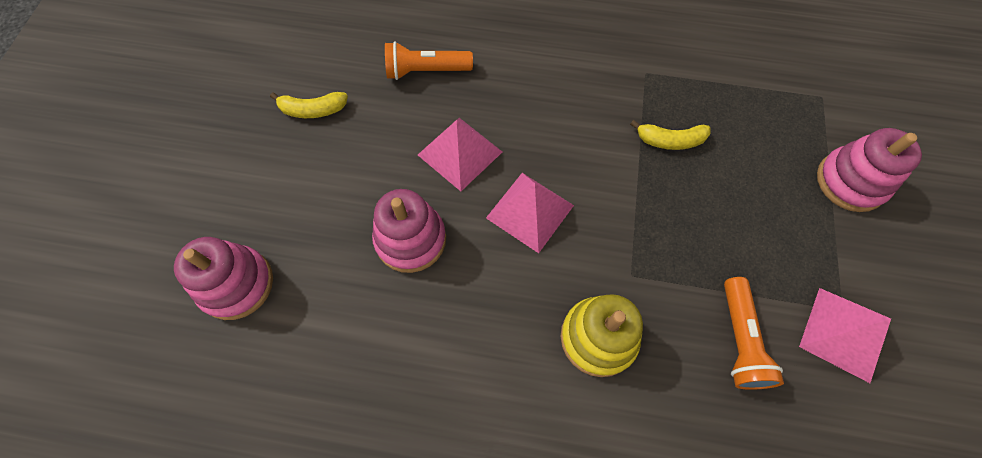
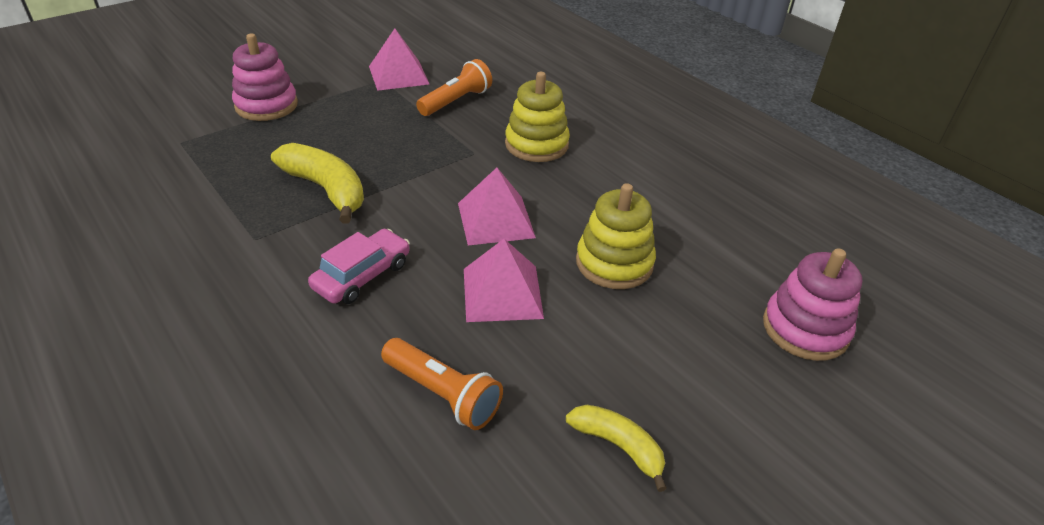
camera: 140 degrees left, 25 degrees down
(410, 239) = (614, 263): pink stacking toy -> yellow stacking toy
(552, 99) = (362, 275): none -> pink car
(670, 140) = (326, 189): yellow banana -> yellow banana, size x1.64

